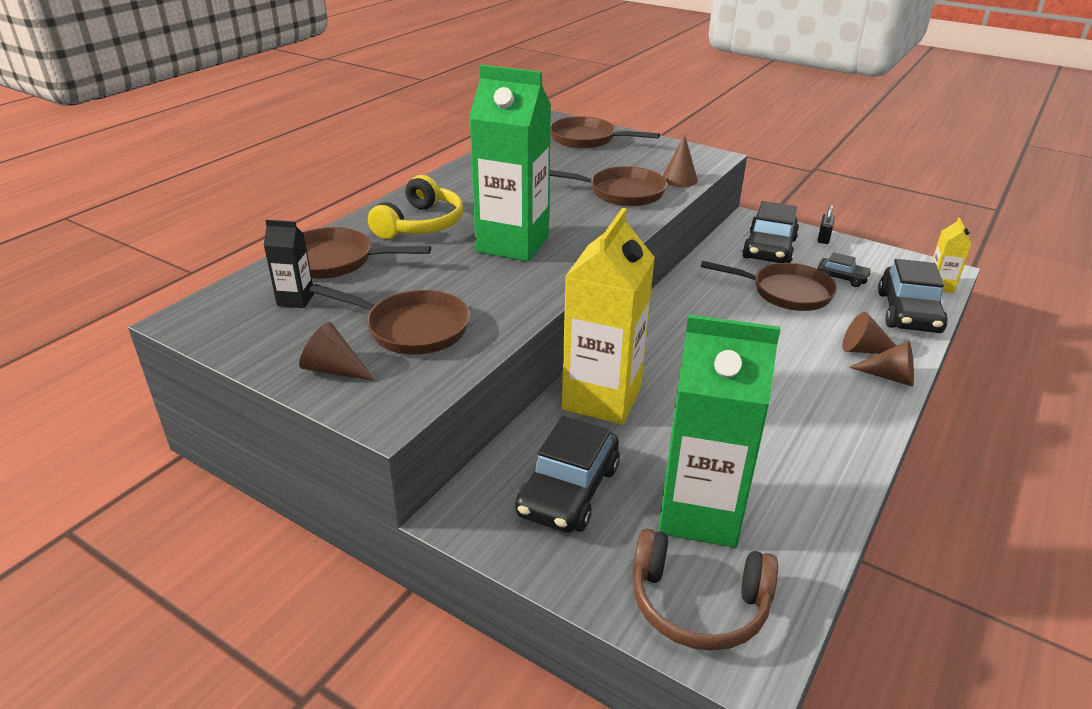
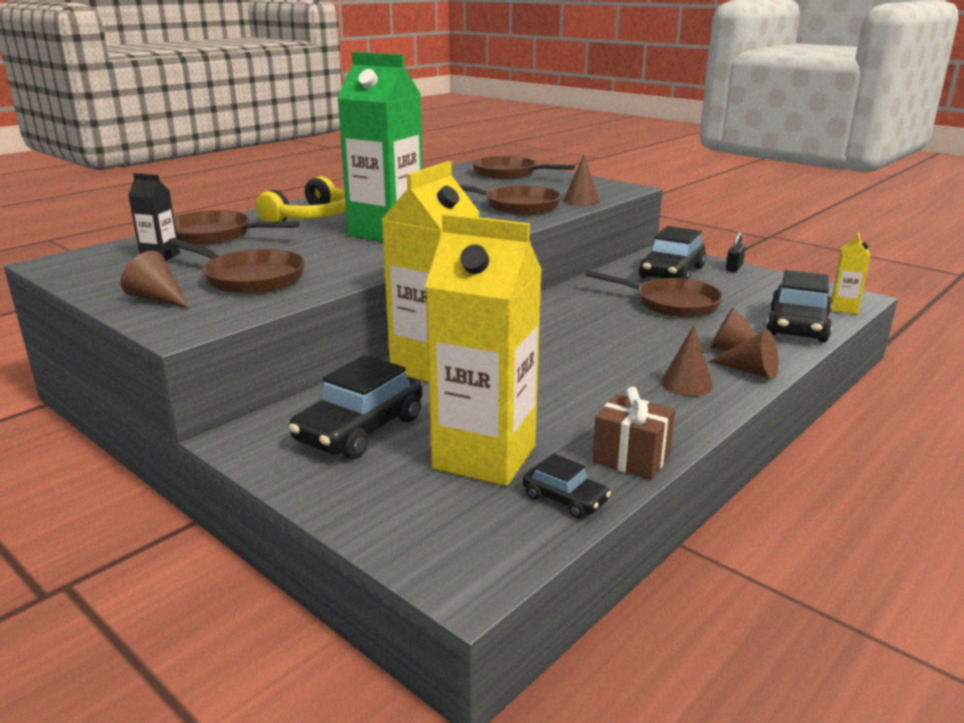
camera: 10 degrees right, 10 degrees down
(698, 604) = (440, 525): brown headphones -> none
(700, 513) = (484, 457): green carton -> yellow carton
(829, 500) = (631, 458): none -> brown gift
(840, 399) = (686, 384): none -> brown cone
(842, 278) = (738, 297): black car -> black car (565, 499)

